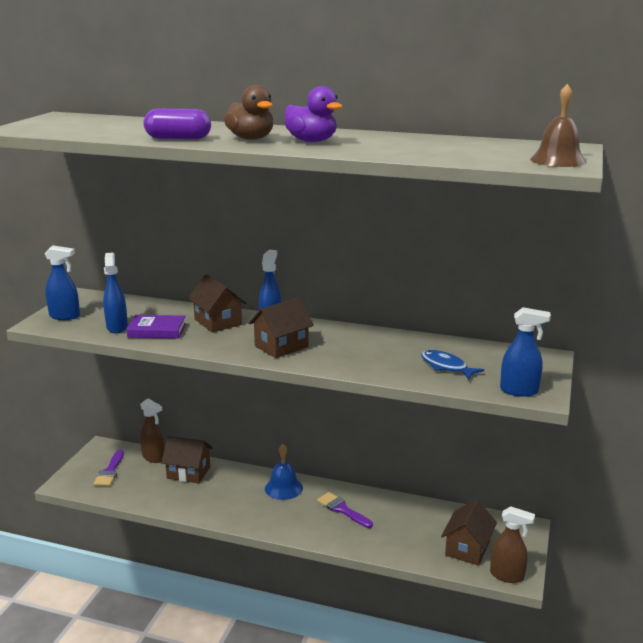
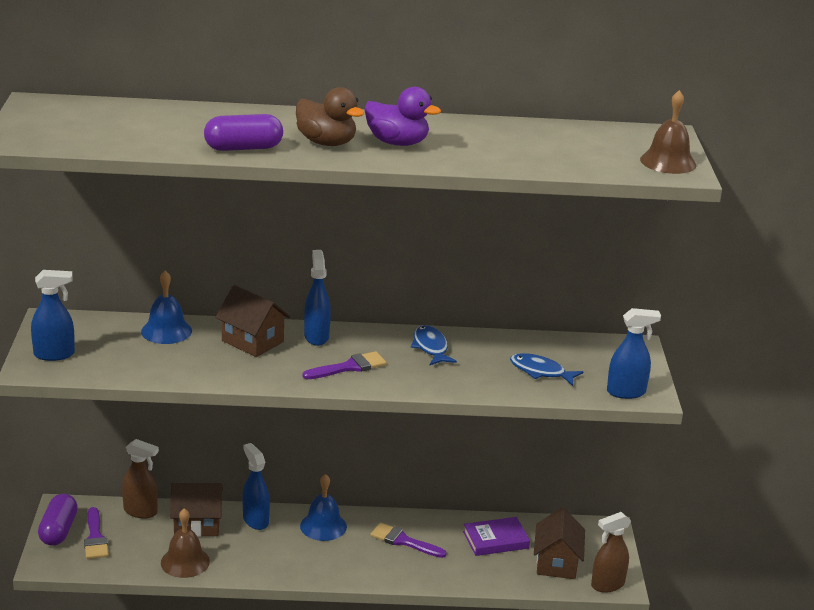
camera: 20 degrees left, 5 degrees up
(88, 462) = (58, 530): none -> purple capsule
(117, 327) = (134, 363): blue spray bottle -> blue spray bottle (255, 520)
(157, 330) = (187, 362): purple book -> purple book (495, 540)
(159, 309) = (166, 331): none -> blue bell
(163, 498) = (185, 562): none -> brown bell
(281, 346) = (349, 367): brown house -> purple brush
(359, 340) = (430, 347): none -> blue fish
(507, 575) = (607, 585): brown spray bottle -> brown spray bottle turned 150 degrees clockwise

